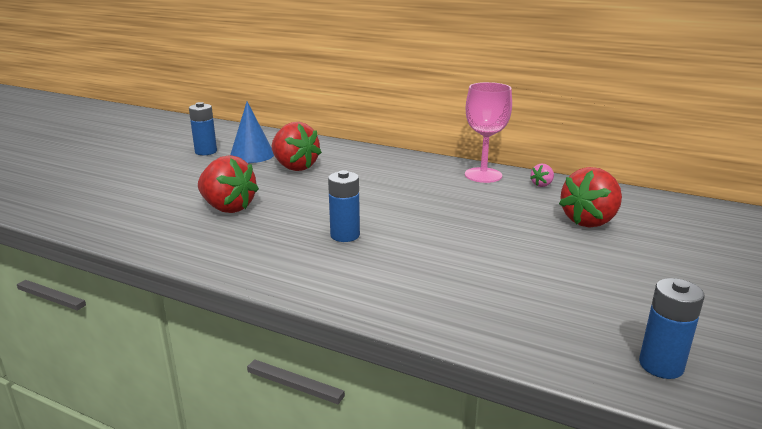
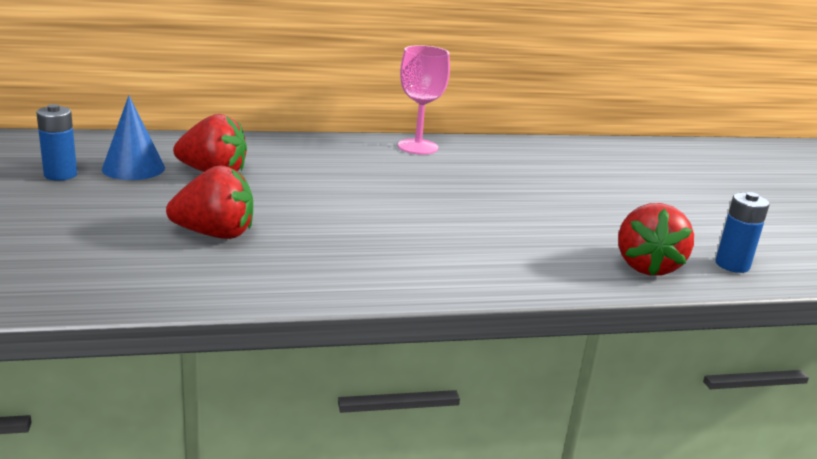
camera: 40 degrees left, 0 degrees up
(345, 235) = (386, 232): blue battery -> none
(542, 185) = (478, 147): pink strawberry -> none
(590, 221) = (556, 172): red strawberry -> red strawberry (647, 266)

